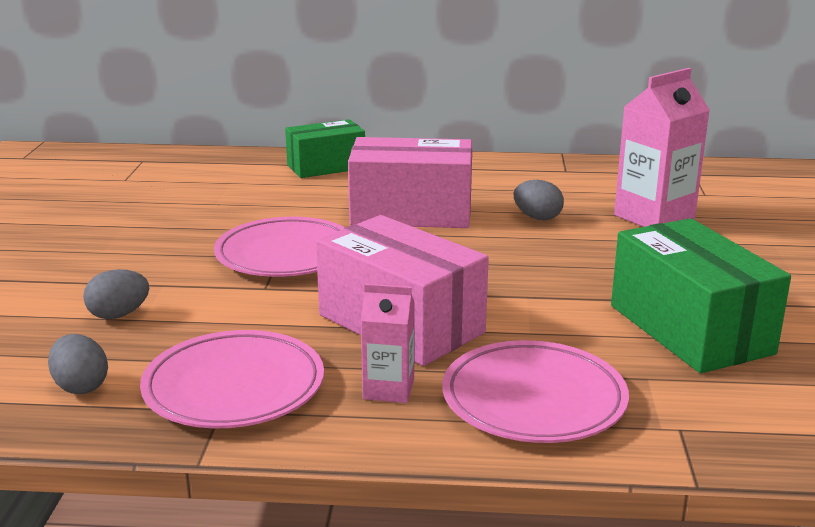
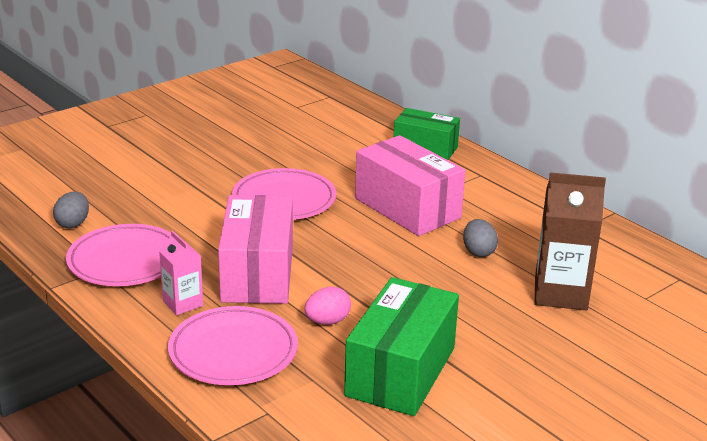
camera: 45 degrees right, 5 degrees up
(119, 315) = (148, 194): grey egg -> none
(550, 327) = (327, 321): none -> pink egg
(654, 217) = (560, 293): pink carton -> brown carton

